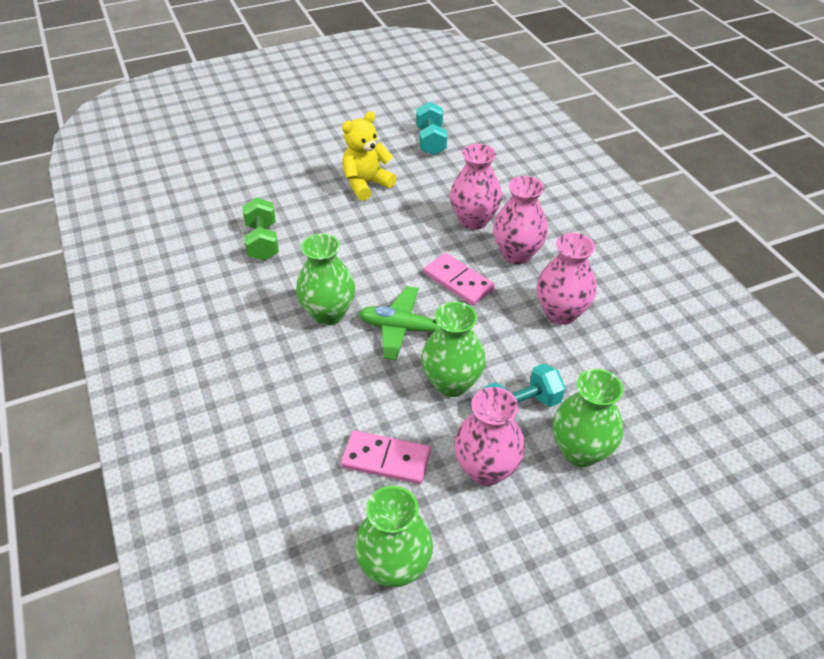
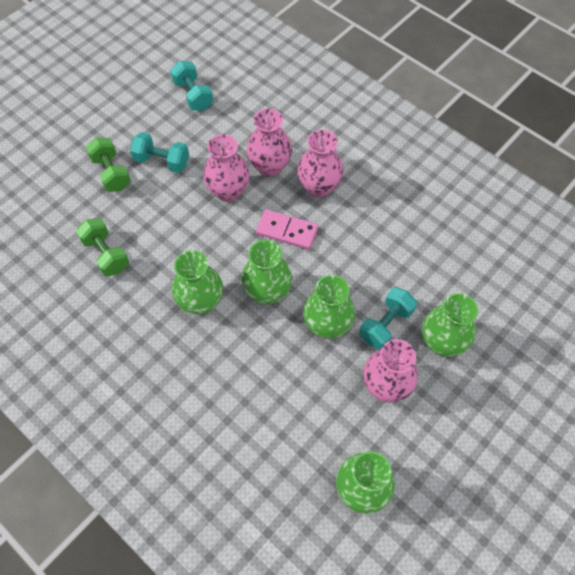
camera: 25 degrees left, 15 degrees up
(312, 179) = (112, 173): none -> green dumbbell
(366, 184) = (162, 161): yellow teddy bear -> turquoise dumbbell
(386, 459) = (312, 409): pink domino -> none
(404, 329) = (267, 292): green plane -> green vase
(561, 313) = (376, 230): pink vase -> pink vase (228, 191)

